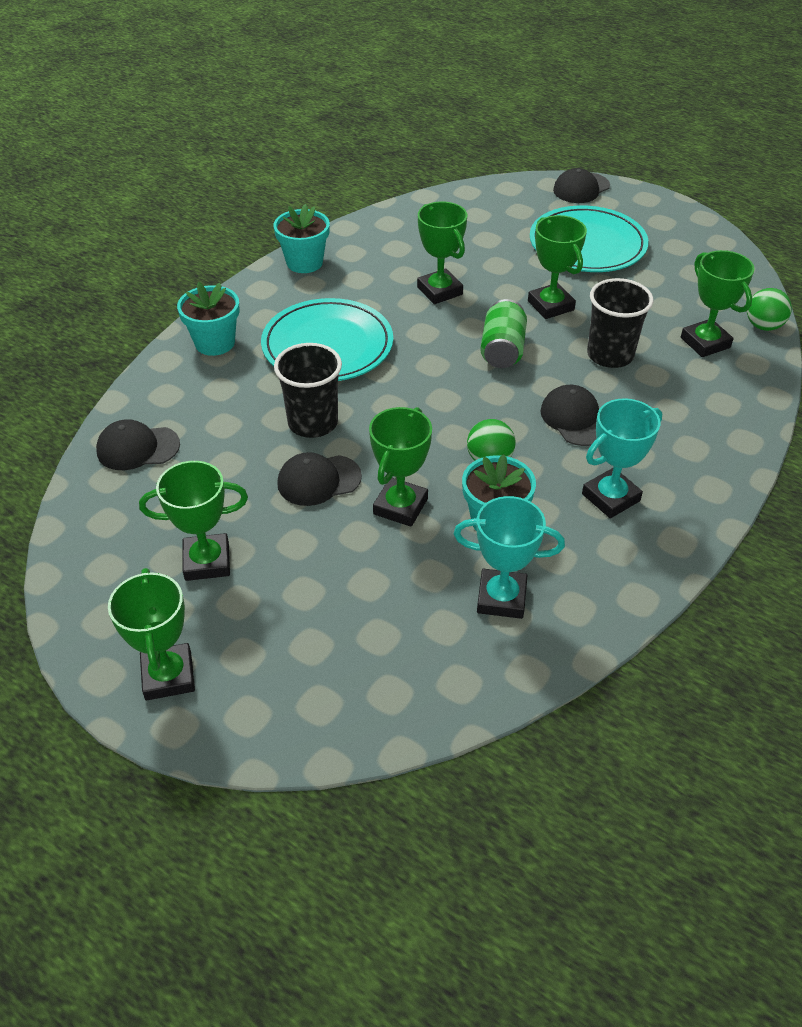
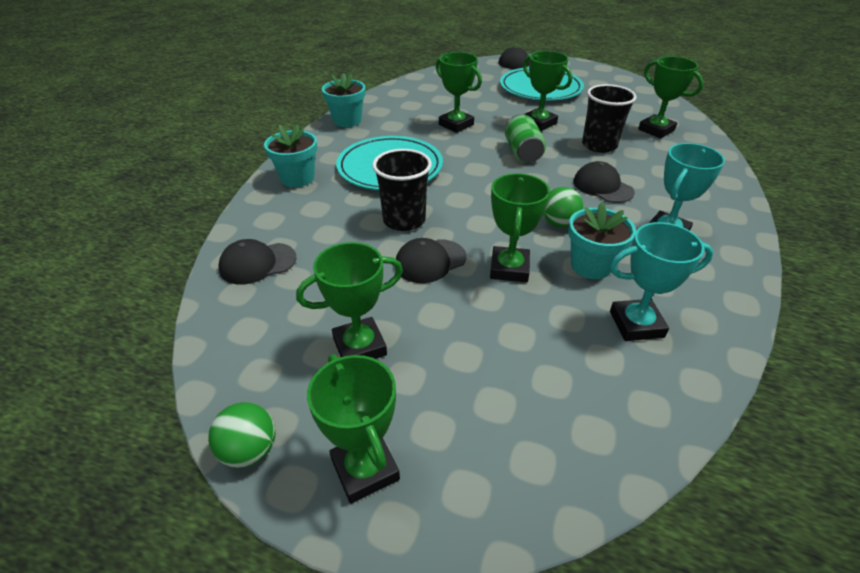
camera: 15 degrees left, 5 degrees down
(763, 326) = (685, 116): green ball -> green ball (250, 450)

